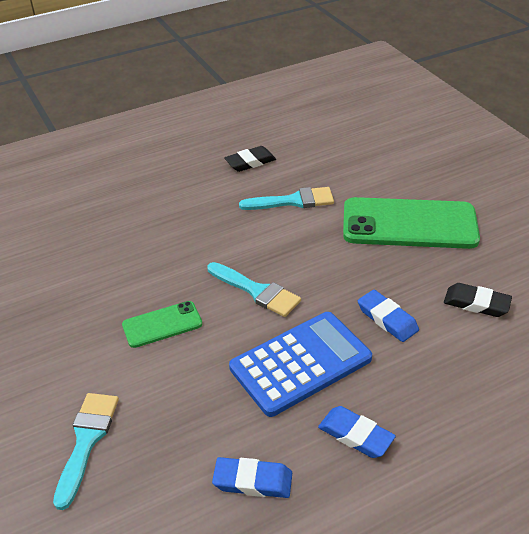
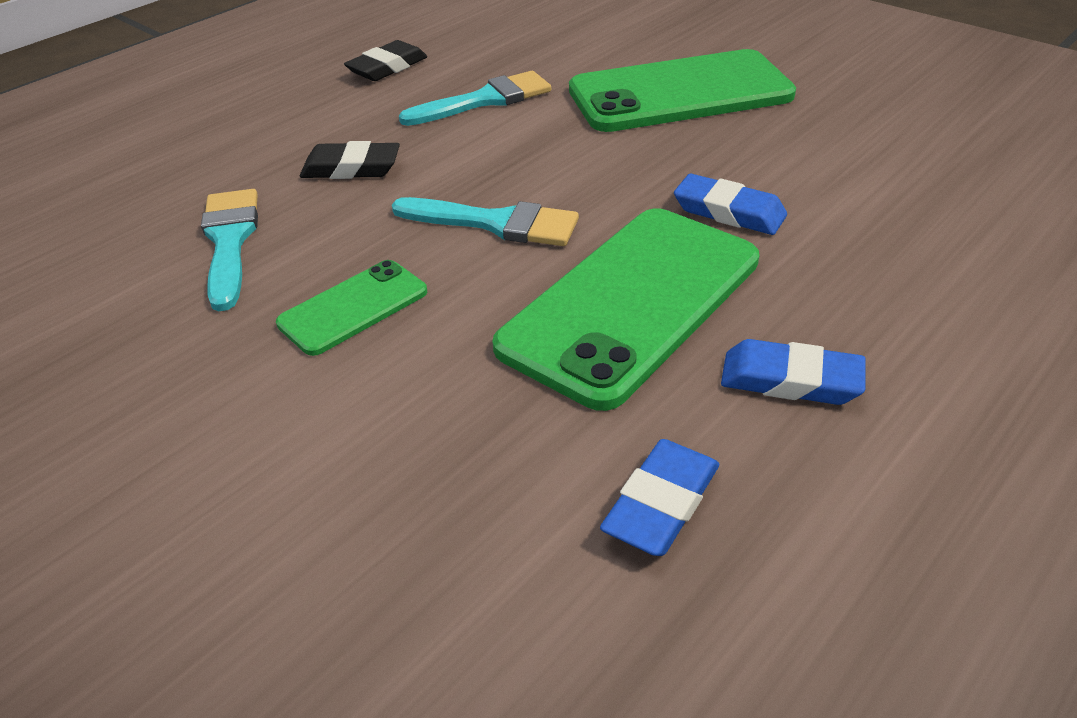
camera: 20 degrees left, 0 degrees up
(87, 441) = (296, 534): turquoise brush -> turquoise brush (230, 241)
(253, 481) = (661, 503): blue eraser -> blue eraser turned 45 degrees counterclockwise
(300, 363) = (631, 303): blue calculator -> green phone
(476, 303) = (844, 163): black eraser -> black eraser (351, 168)

